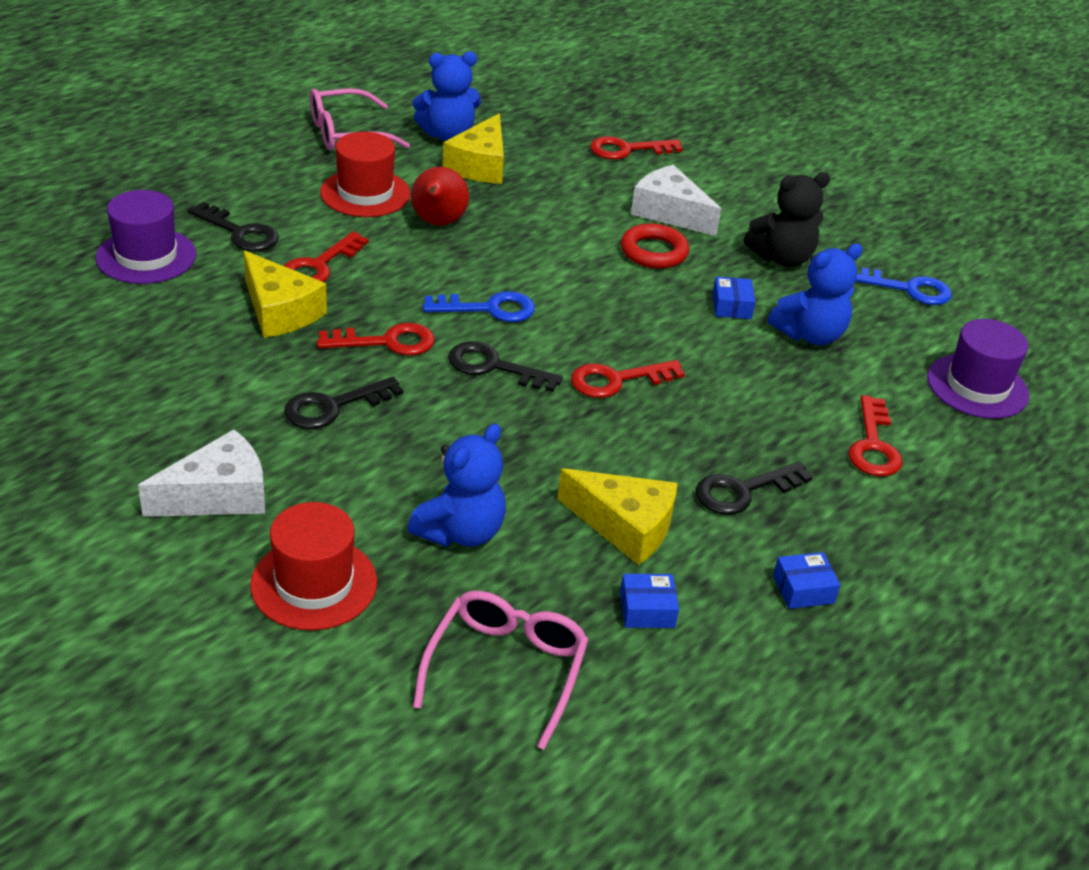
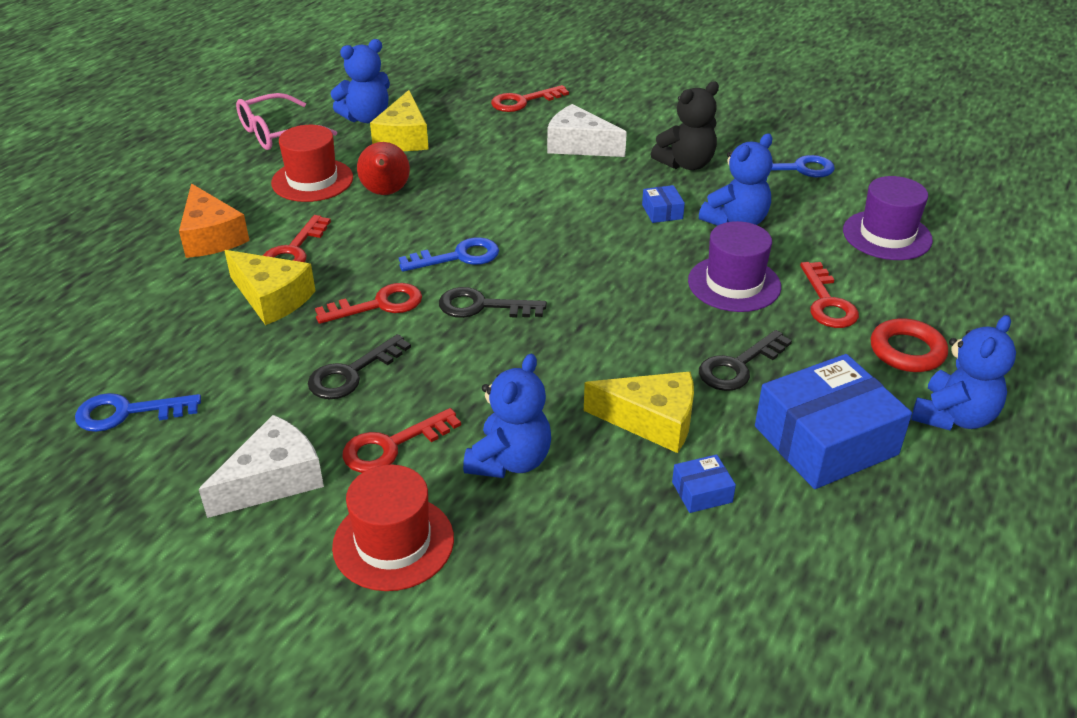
camera: 10 degrees left, 0 degrees up
(99, 396) = (127, 413): none -> blue key
(146, 256) = (131, 275): purple hat -> purple hat (734, 284)
(240, 233) = (211, 236): black key -> orange cheese
(506, 669) = (600, 579): pink glasses -> none
(616, 380) = (592, 294): red key -> red key (391, 446)
(654, 252) = (579, 180): red ring -> red ring (907, 351)
(803, 589) = (825, 440): blue box -> blue box, size x2.35
(957, 598) = (953, 416): none -> blue teddy bear

